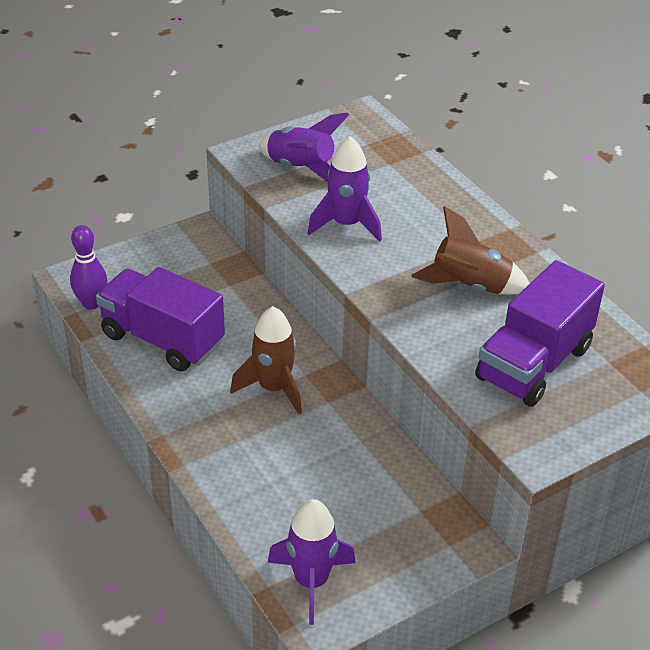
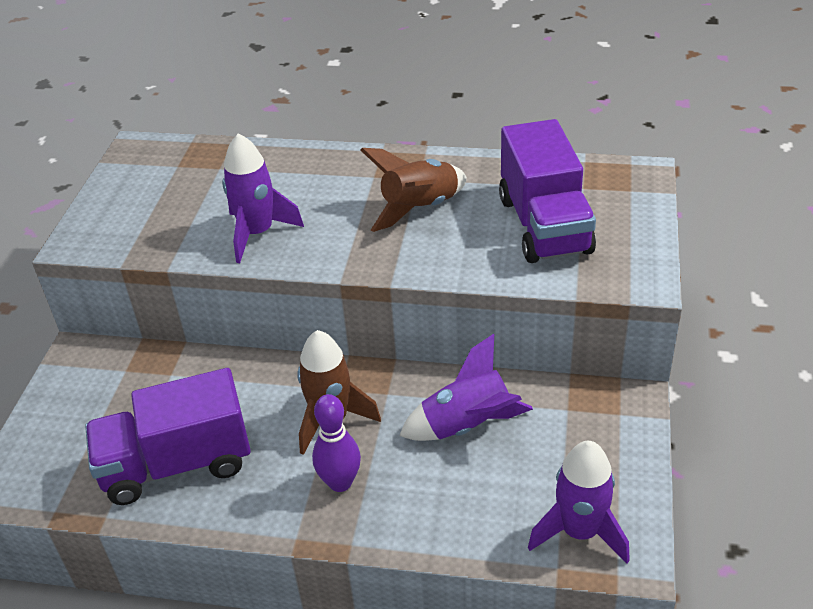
camera: 45 degrees left, 0 degrees up
(92, 303) = (60, 491): purple bowling pin -> purple bowling pin (340, 482)
(301, 168) = (150, 220): purple rocket -> purple rocket (467, 425)

